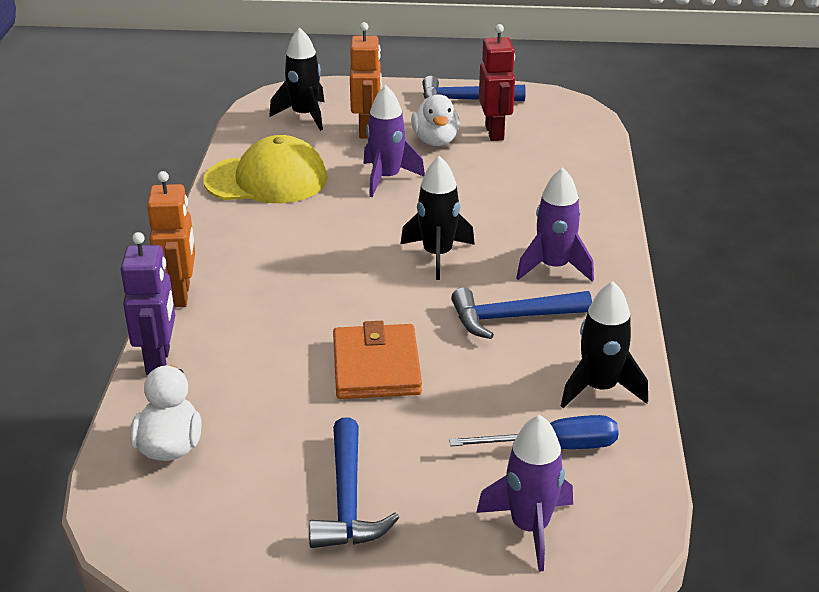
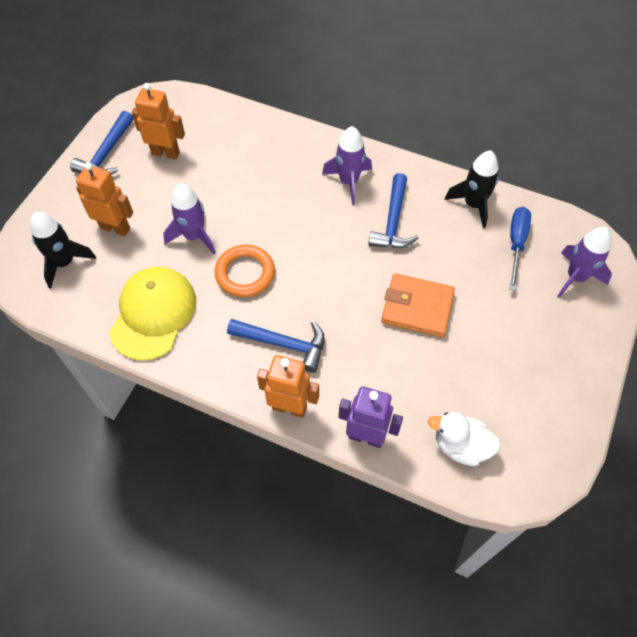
camera: 70 degrees left, 25 degrees up
(347, 500) = (535, 357): blue hammer -> blue hammer (283, 344)
(354, 223) = (245, 273): none -> orange ring
(435, 141) = (157, 191): white duck -> none
(437, 255) = (308, 237): black rocket -> none
(495, 132) = (165, 153): red robot -> orange robot

